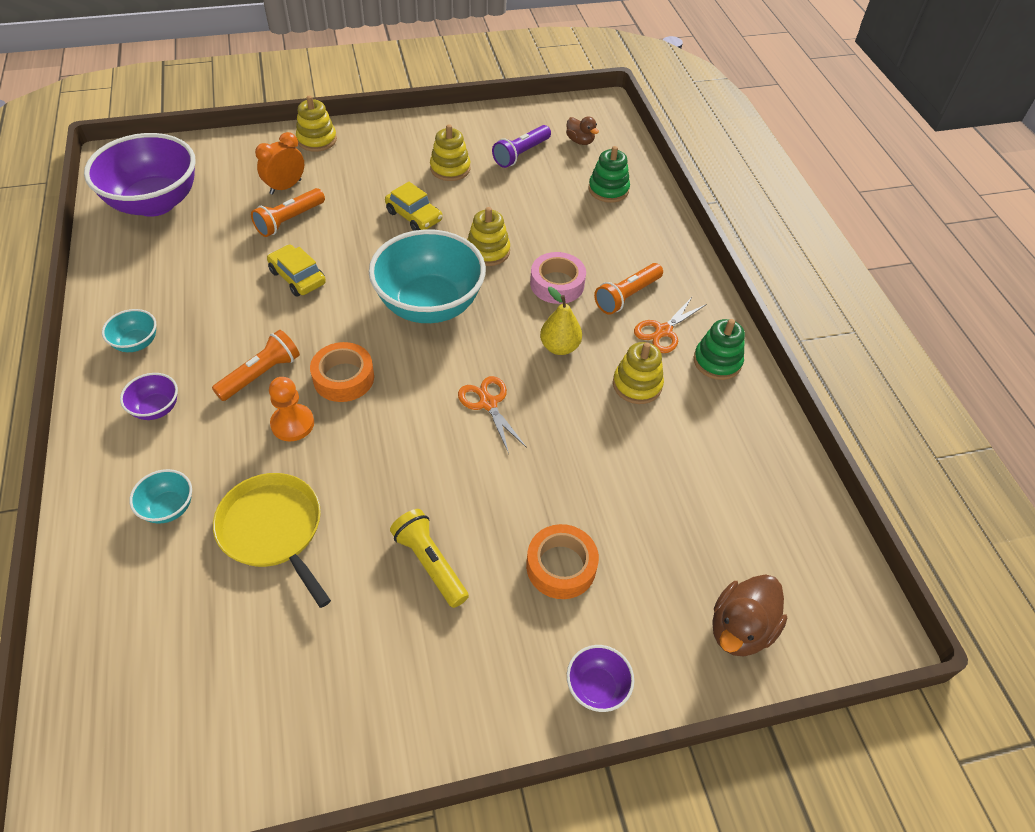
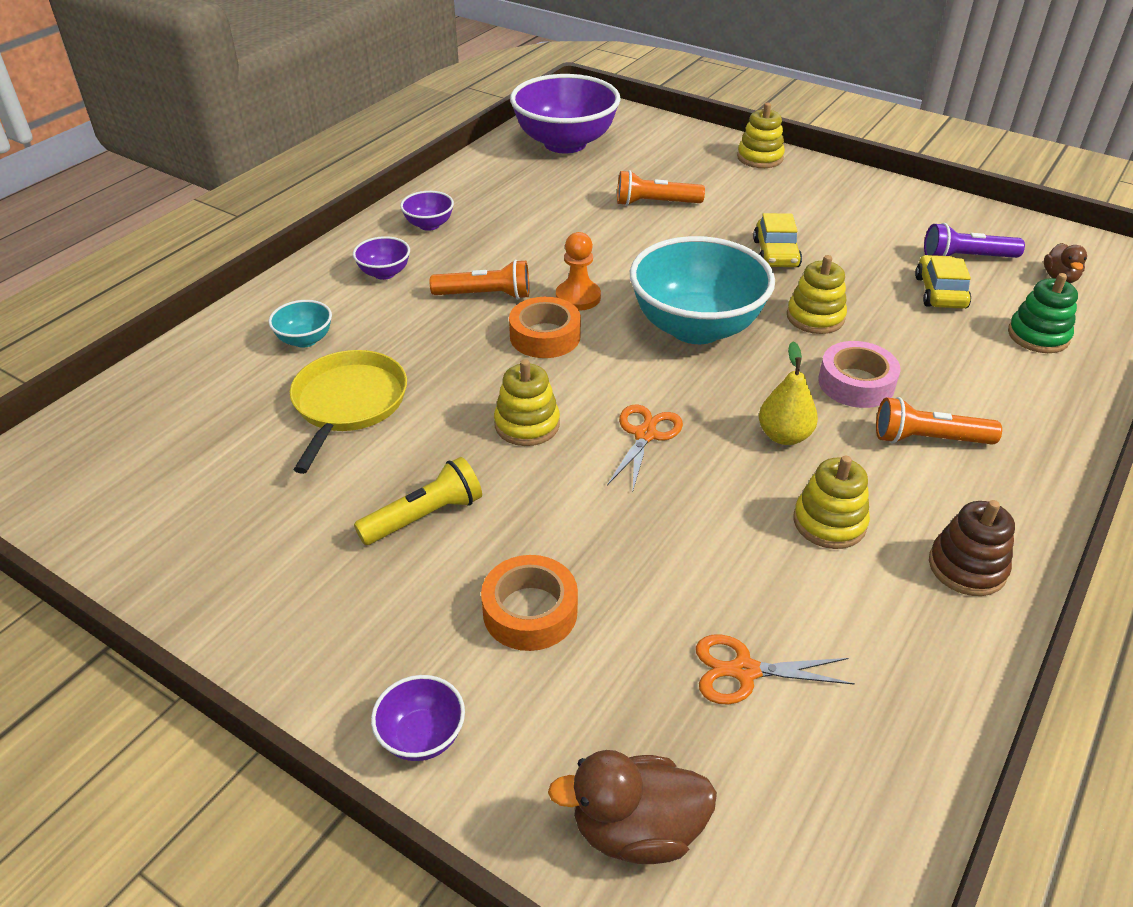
camera: 50 degrees right, 10 degrees down
(136, 343) = (429, 225): turquoise bowl -> purple bowl
(285, 187) = (684, 179): orange clock -> none
(292, 424) = (461, 343): orange pawn -> orange pawn (578, 297)
(298, 277) = (607, 246): yellow car -> yellow car (940, 292)
(430, 563) = (424, 516): yellow flashlight -> yellow flashlight turned 45 degrees clockwise
(450, 168) = (866, 234): yellow stacking toy -> yellow stacking toy (527, 424)
(663, 331) = (932, 496): orange scissors -> orange scissors (744, 671)
(717, 361) = (967, 567): green stacking toy -> brown stacking toy

